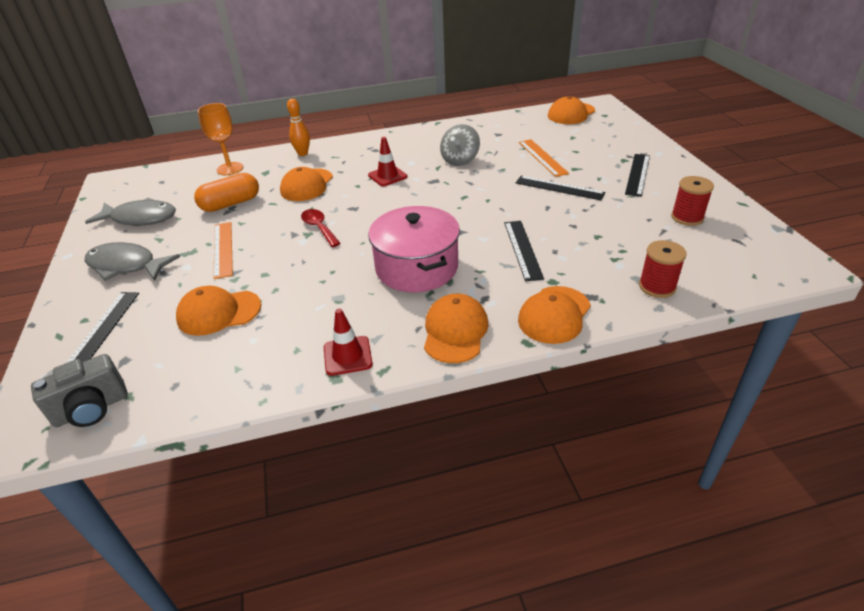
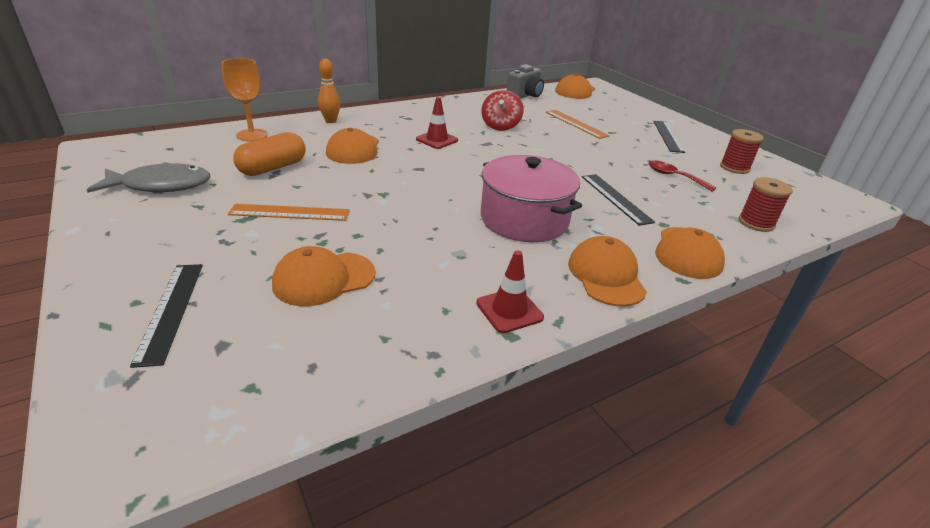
camera: 20 degrees left, 5 degrees down
(92, 409) = (204, 412): grey camera -> grey camera (525, 96)
(126, 266) = (168, 236): grey fish -> none
(223, 249) = (290, 212): orange ruler -> orange ruler turned 60 degrees counterclockwise
(319, 228) = (393, 187): red spoon -> red spoon (674, 177)
(460, 160) = (500, 126): grey spinning top -> red spinning top
(559, 188) = (609, 147): black ruler -> none

